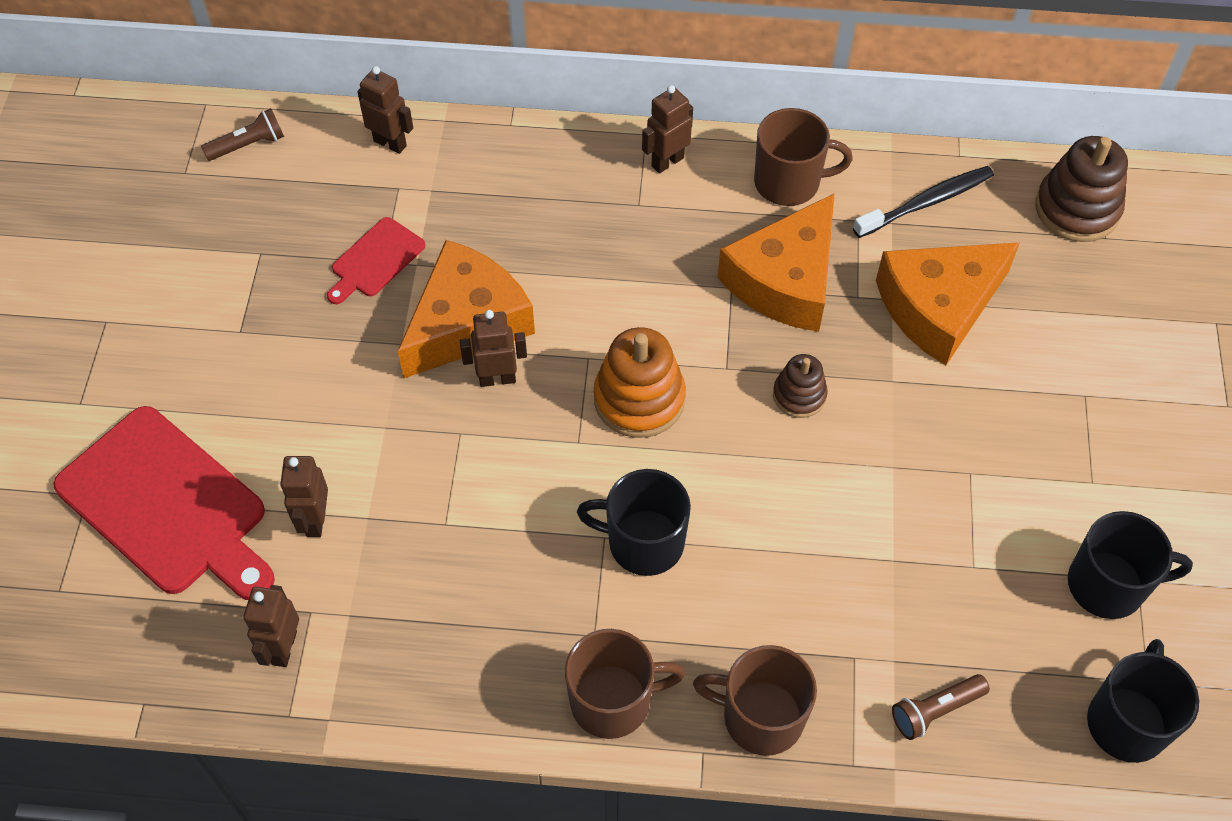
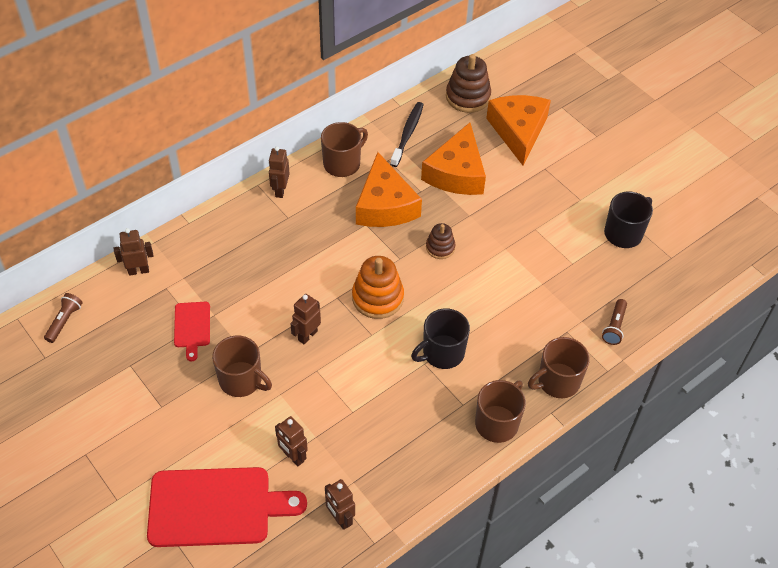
camera: 45 degrees left, 5 degrees down
(360, 373) = (242, 380): none -> brown mug
(467, 322) = (266, 322): orange cheese -> orange cheese (518, 131)
(1127, 721) = (678, 277): black mug -> none

